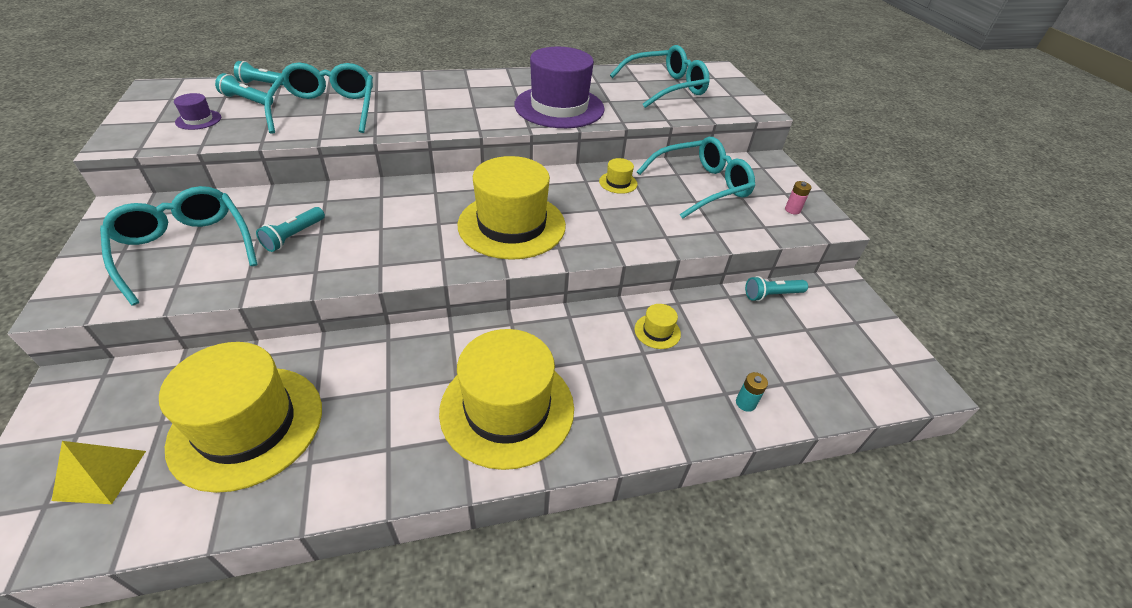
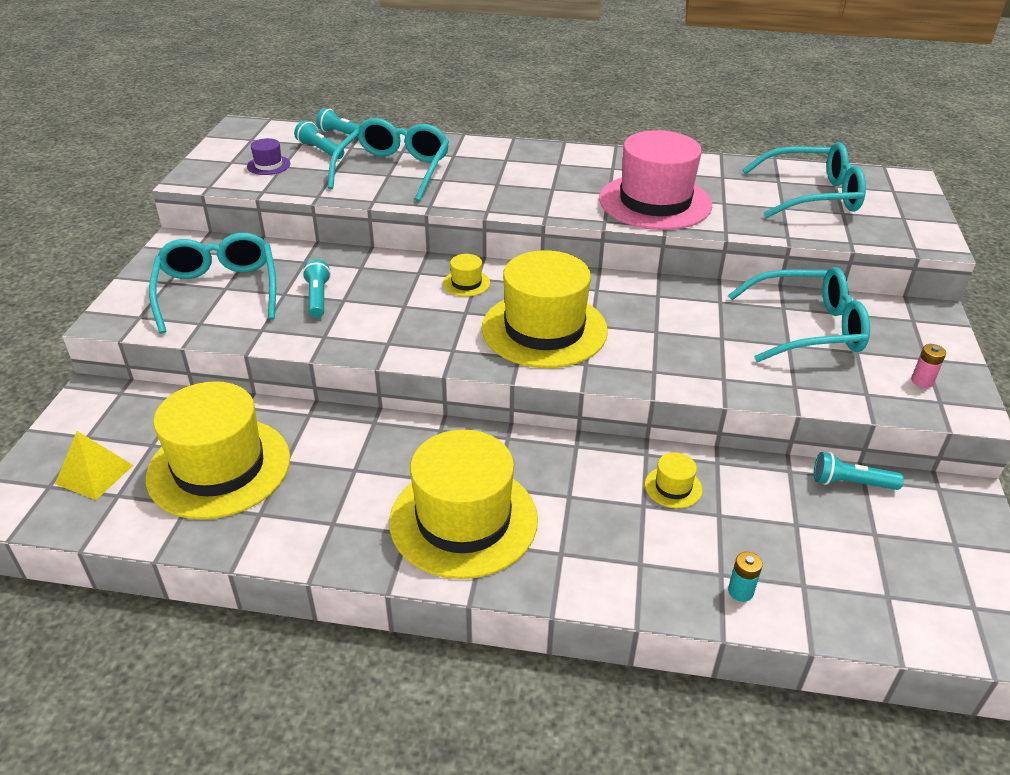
camera: 25 degrees right, 5 degrees down
(294, 236) = (318, 298): turquoise flashlight -> turquoise flashlight turned 120 degrees clockwise
(559, 107) = (655, 202): purple hat -> pink hat
(618, 182) = (698, 305): yellow hat -> yellow hat (466, 283)

